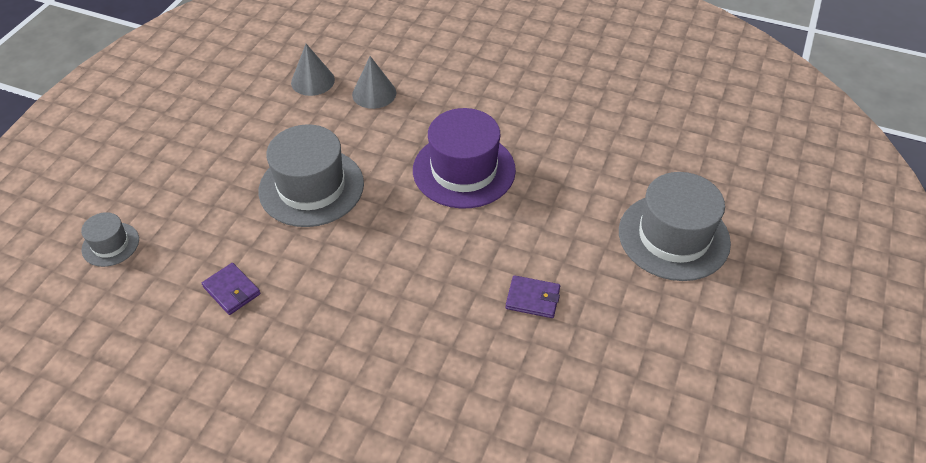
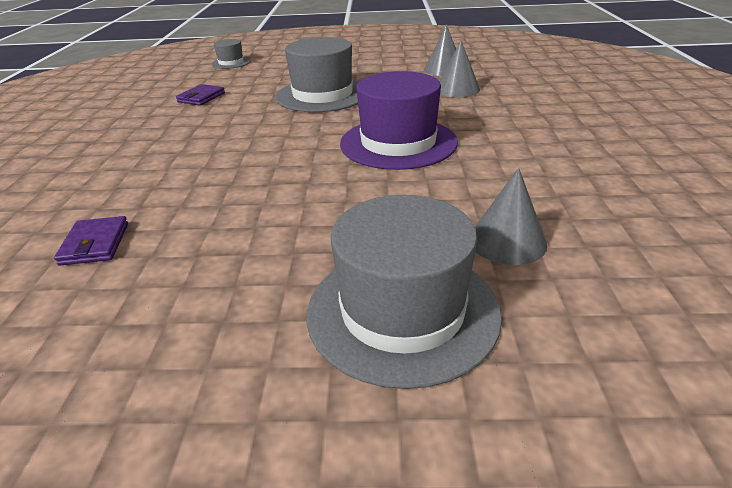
camera: 70 degrees right, 15 degrees down
(532, 299) = (231, 217): purple wallet -> purple wallet (95, 244)
(628, 169) = (507, 241): none -> grey cone

